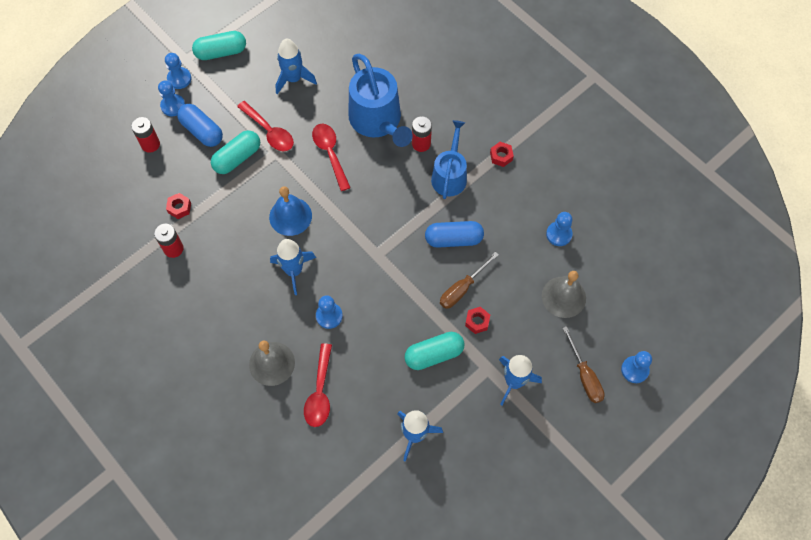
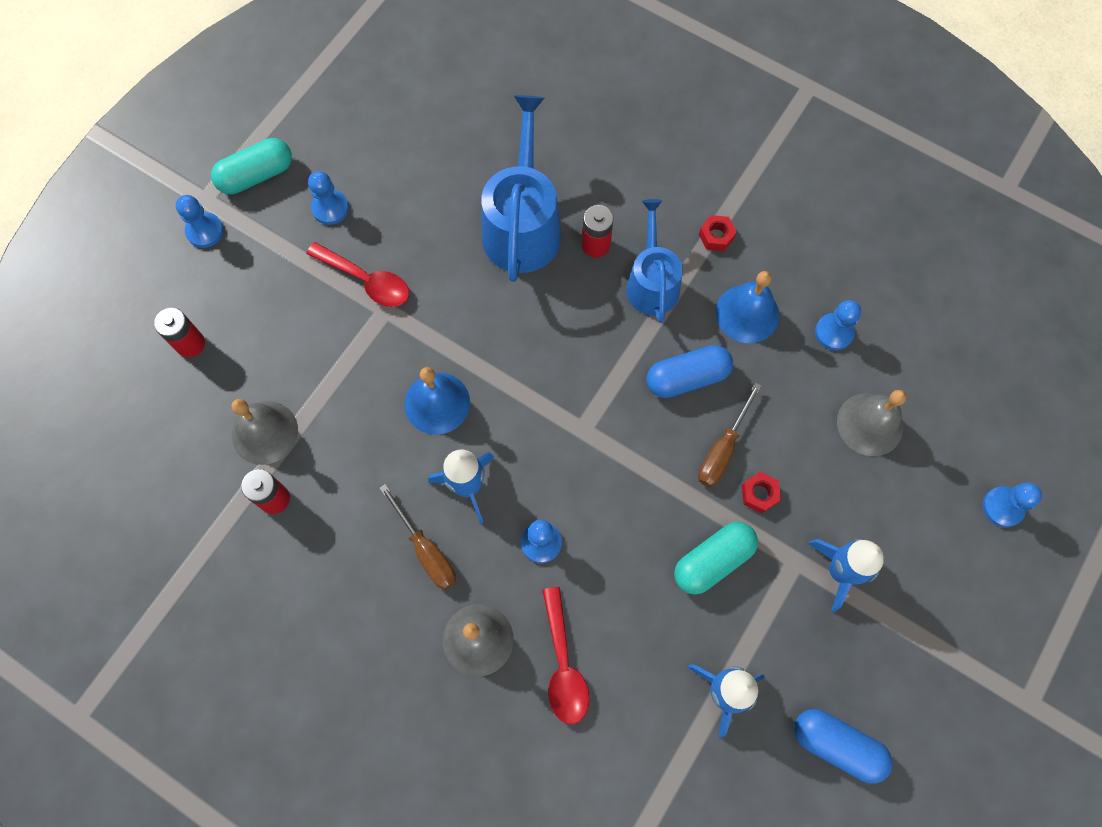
camera: 15 degrees left, 5 degrees up
(173, 106) = (207, 275): blue pawn -> blue pawn (330, 208)
(179, 208) = (264, 432): red nut -> grey bell
(202, 131) = (264, 304): blue capsule -> blue capsule (836, 745)
(237, 158) = (330, 333): turquoise capsule -> none
(293, 79) = (378, 191): blue rocket -> none
(330, 154) = (467, 292): red spoon -> none
(378, 121) = (522, 225): blue watering can -> blue watering can turned 135 degrees counterclockwise
(505, 209) = (747, 313): none -> blue bell
(584, 375) = (936, 534): brown screwdriver -> brown screwdriver (426, 550)

